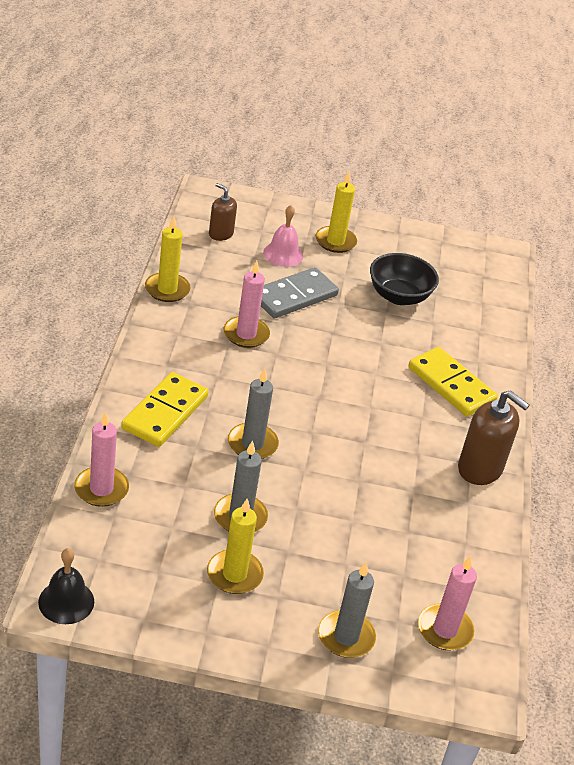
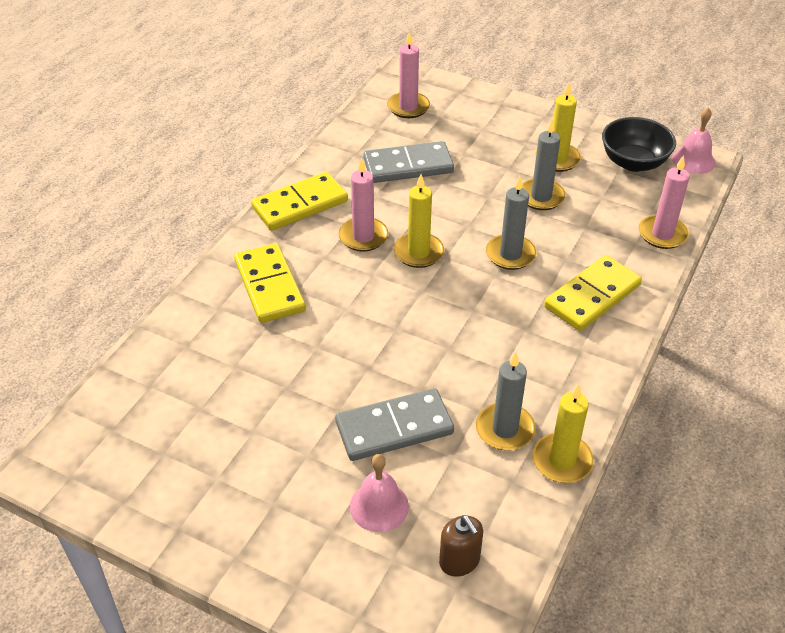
camera: 155 degrees left, 5 degrees up
(66, 601) = (693, 160): black bell -> pink bell
(246, 334) = (477, 379): pink candle -> pink candle (363, 237)
(335, 241) = (288, 522): yellow candle -> yellow candle (418, 252)
(346, 637) = (484, 113): grey candle -> grey candle (505, 429)
(399, 296) = (254, 410): black bowl -> black bowl (633, 162)
(399, 535) = (408, 166): none -> grey domino
(480, 469) = (300, 204): brown soap dispenser -> yellow domino

